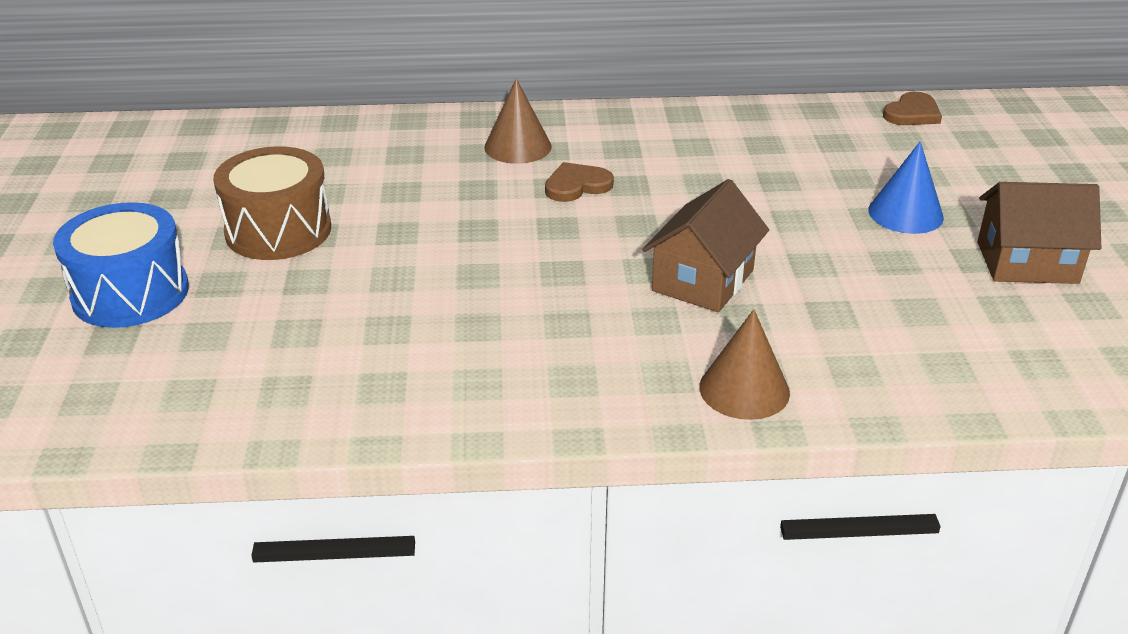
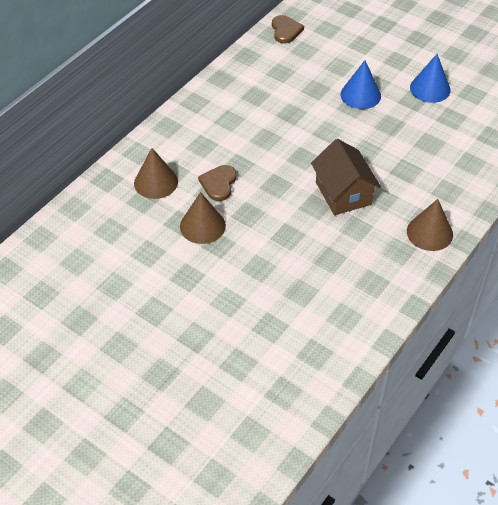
camera: 50 degrees left, 15 degrees up
(130, 293) = (131, 418): blue drum -> none
(278, 231) = (133, 324): brown drum -> none
(492, 205) = (202, 226): none -> brown cone
(1027, 262) = (430, 88): brown house -> blue cone

